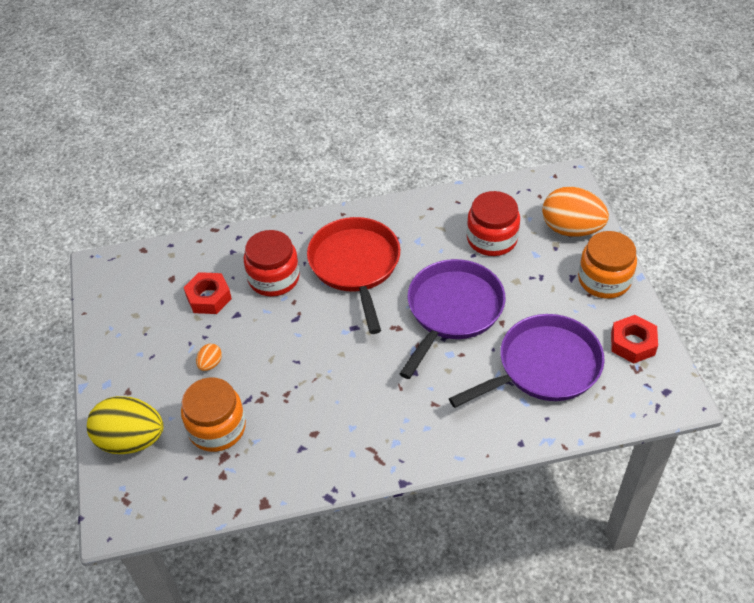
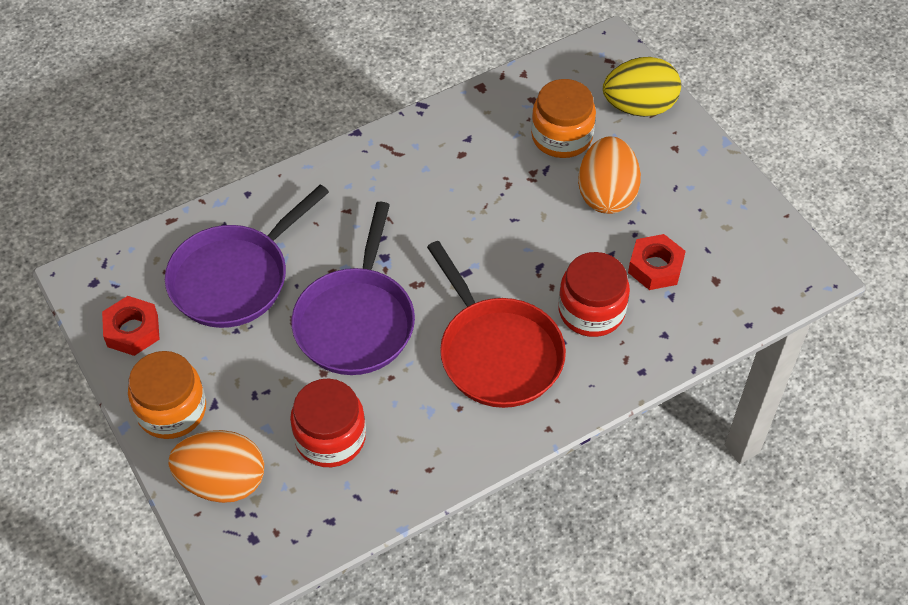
camera: 160 degrees right, 5 degrees up
(210, 364) = (606, 194): orange egg -> orange egg, size x2.31

